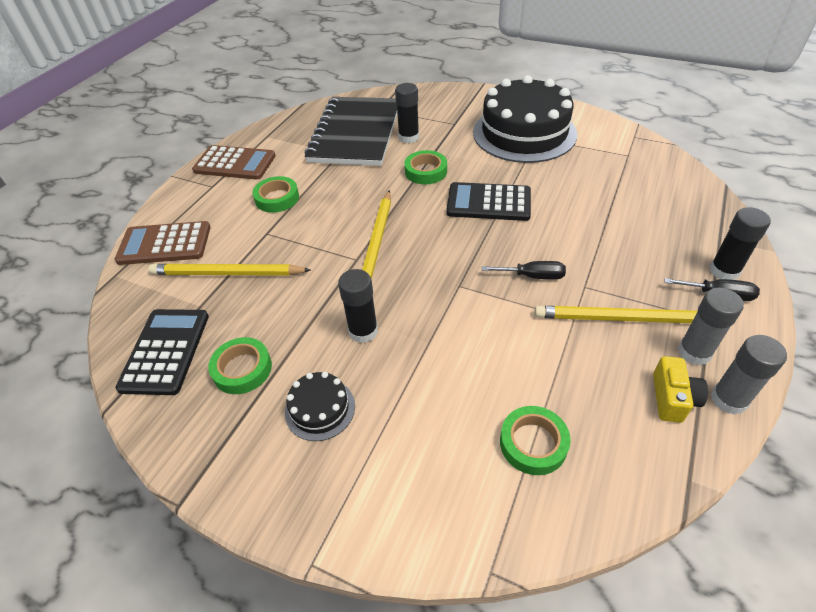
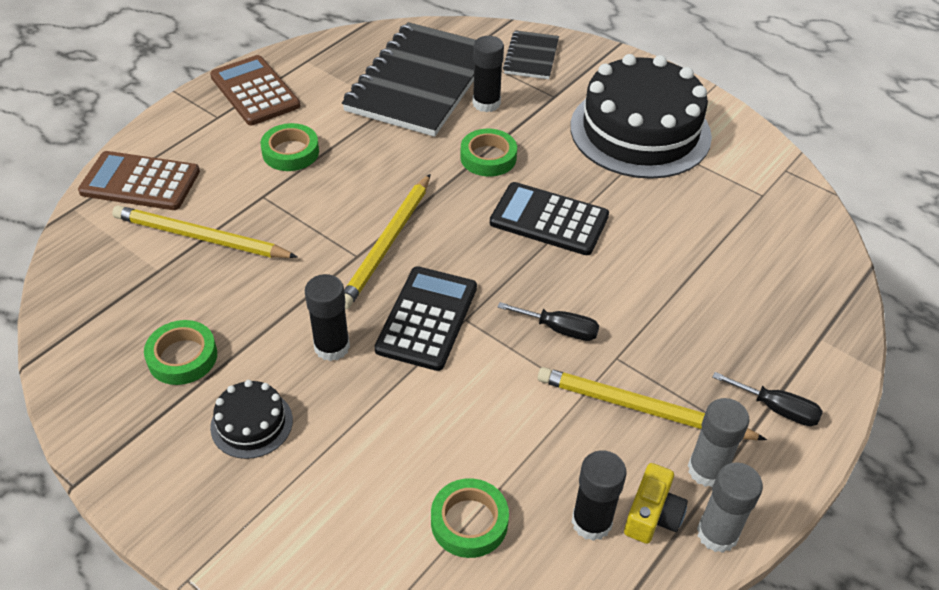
camera: 10 degrees right, 0 degrees up
(165, 351) = (105, 315): black calculator -> black calculator (427, 318)
(235, 163) = (255, 91): brown calculator -> brown calculator turned 150 degrees counterclockwise
(427, 103) = (531, 57): none -> black notebook
(724, 271) = (801, 381): black glue stick -> black glue stick (591, 522)

